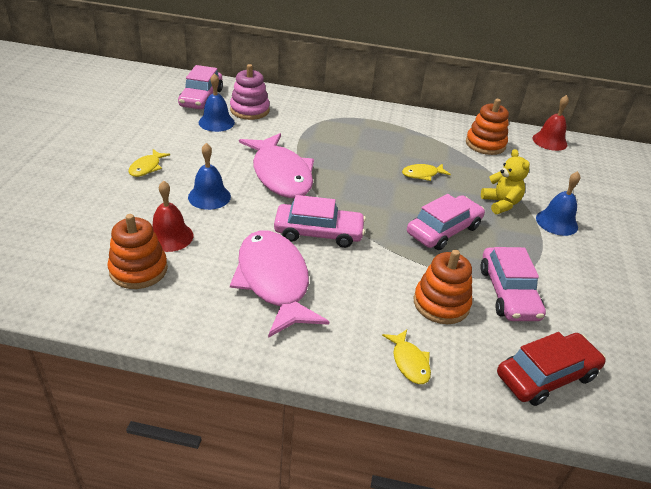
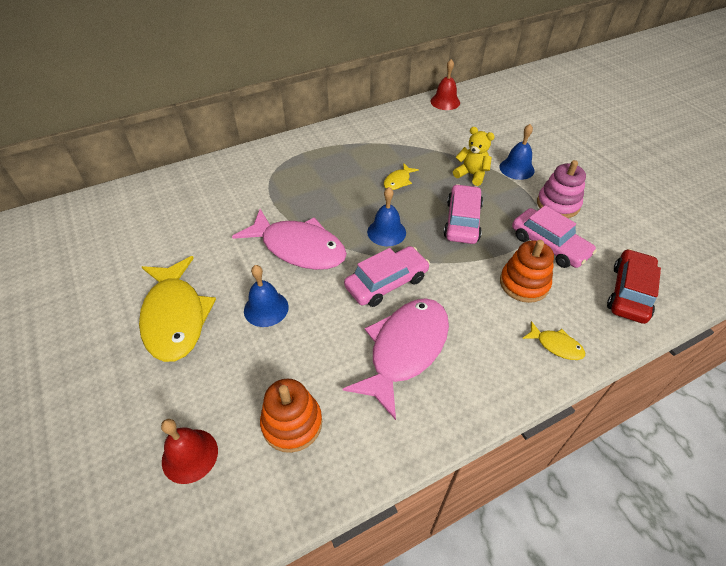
camera: 35 degrees left, 10 degrees up
(147, 167) = (175, 317): yellow fish -> yellow fish, size x2.29
(170, 236) = (279, 371): red bell -> red bell (190, 455)
(201, 98) = (139, 211): pink car -> none
(216, 122) = (184, 229): blue bell -> blue bell (386, 232)
(249, 110) = (199, 199): pink stacking toy -> pink stacking toy (558, 204)
(274, 281) = (405, 350): pink fish -> pink fish turned 90 degrees clockwise
(485, 144) = (409, 128): orange stacking toy -> none

